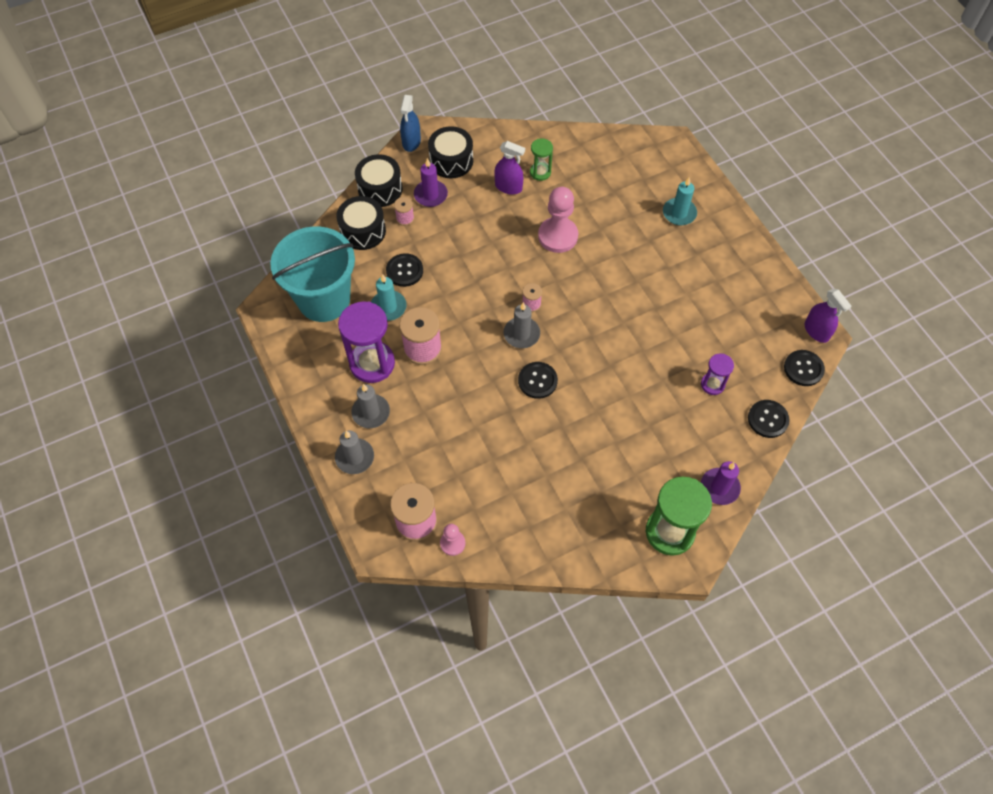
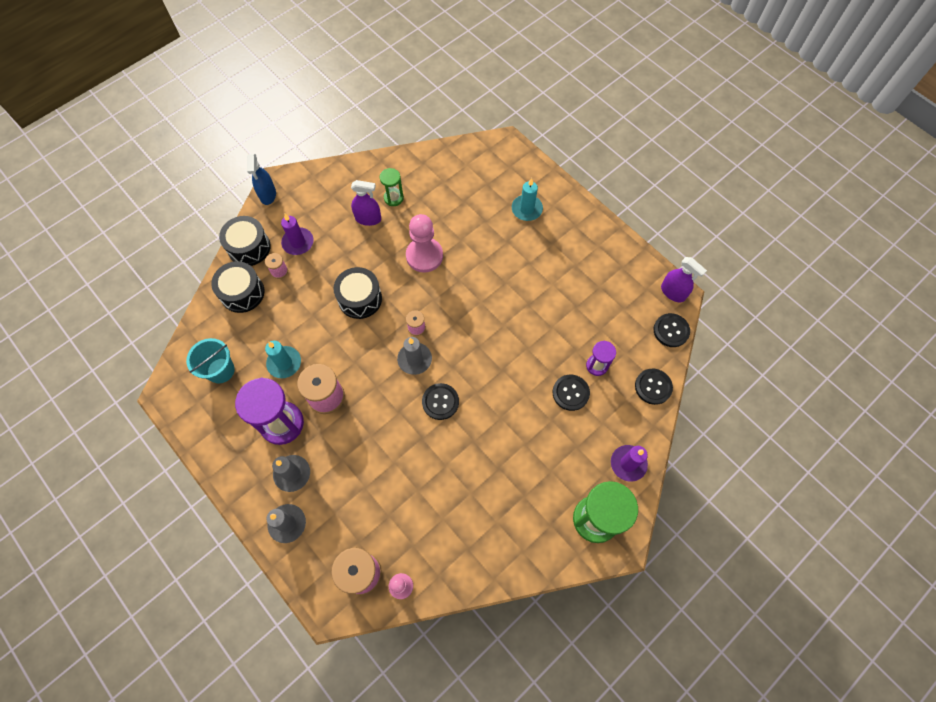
camera: 15 degrees left, 5 degrees up
(324, 299) = (221, 370): turquoise bucket -> turquoise bucket, size x0.54
(404, 271) = (291, 323): black button -> black button (570, 393)
(451, 161) = (309, 205): black drum -> black drum (360, 299)

